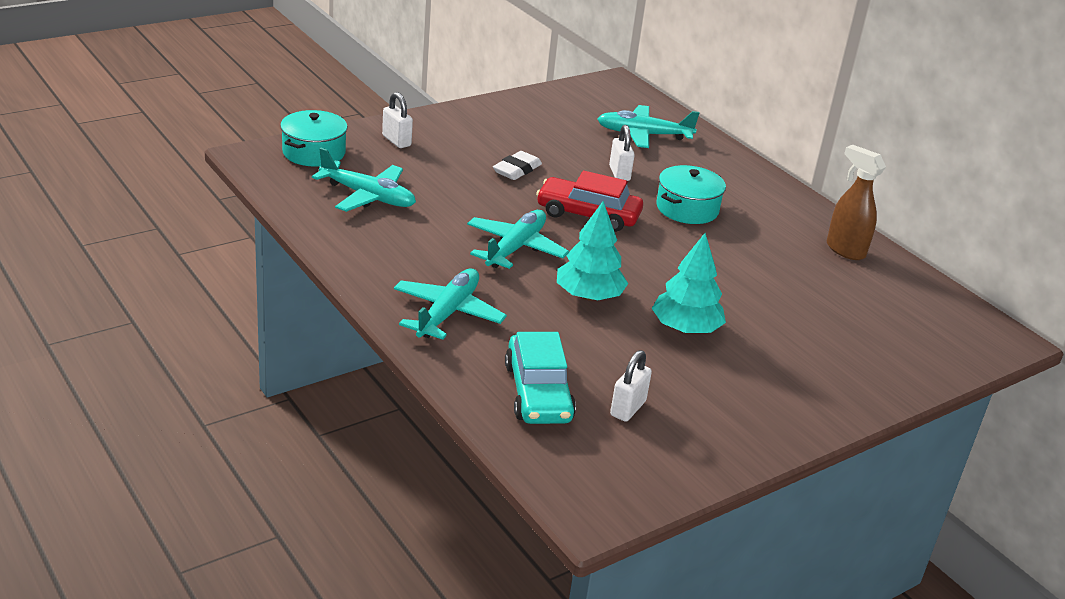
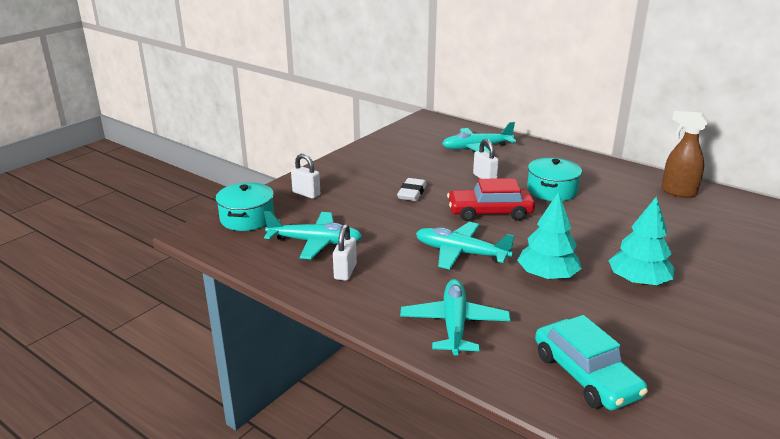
camera: 15 degrees left, 5 degrees down
(515, 248) = (461, 253): turquoise plane -> turquoise plane turned 75 degrees counterclockwise
(628, 408) = (665, 366): white padlock -> white padlock (345, 271)

